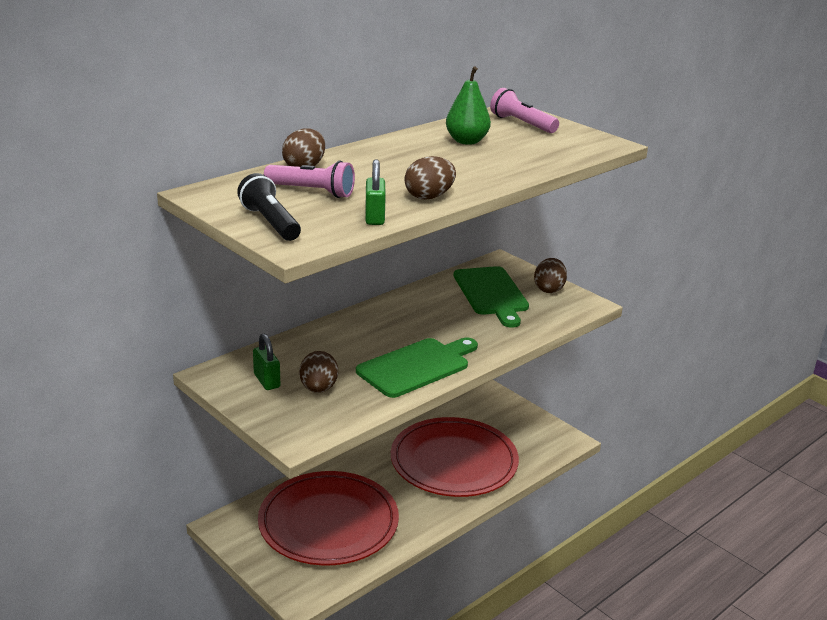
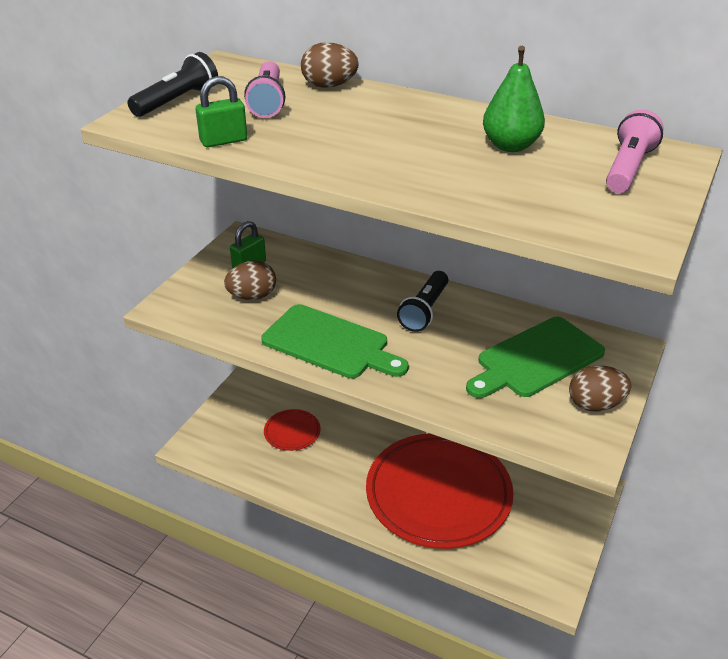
camera: 70 degrees right, 10 degrees up
(328, 523) = (292, 432): red plate -> red plate, size x0.42
(404, 317) = (424, 310): none -> black flashlight
(429, 197) = (304, 156): brown egg -> none

